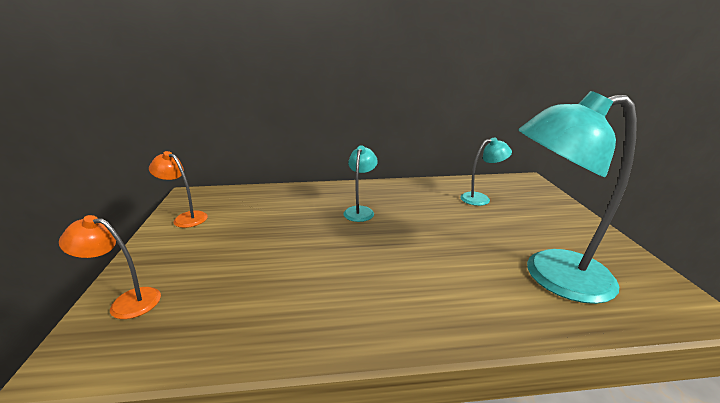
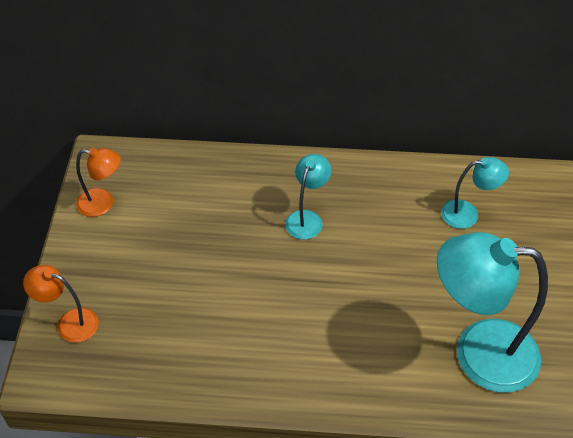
camera: 10 degrees right, 25 degrees up
(186, 218) = (103, 203): orange lamp -> orange lamp turned 150 degrees clockwise

